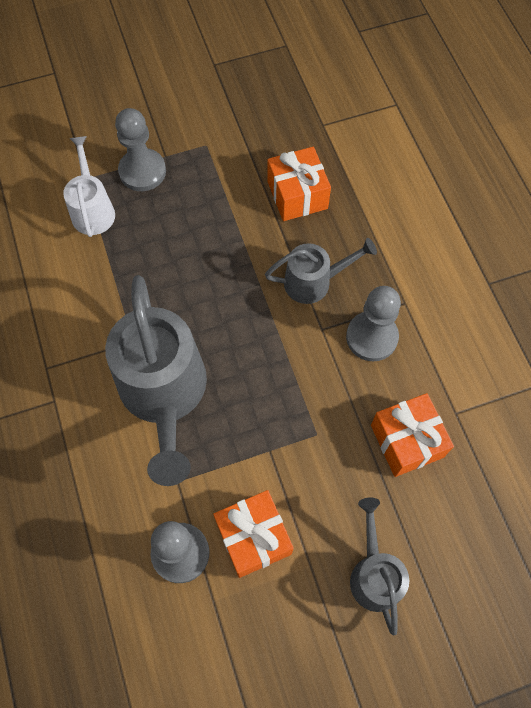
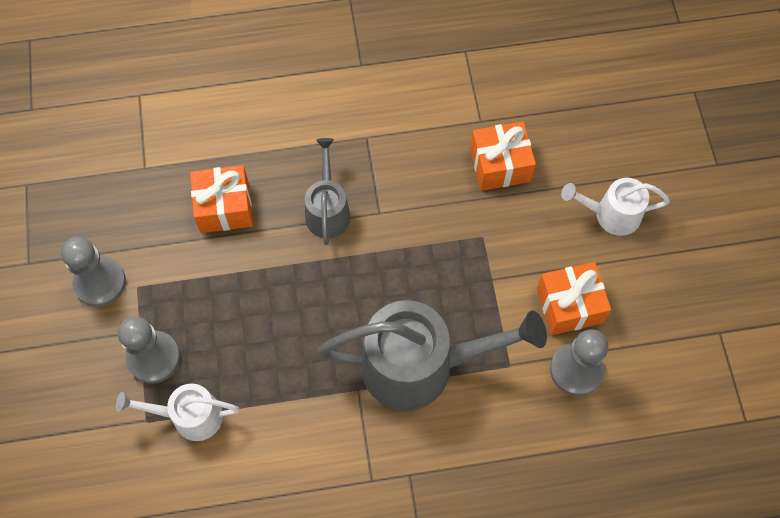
camera: 80 degrees left, 0 degrees up
(371, 337) = (396, 172): grey pawn -> grey pawn (100, 282)
(374, 573) = (610, 215): grey watering can -> white watering can

